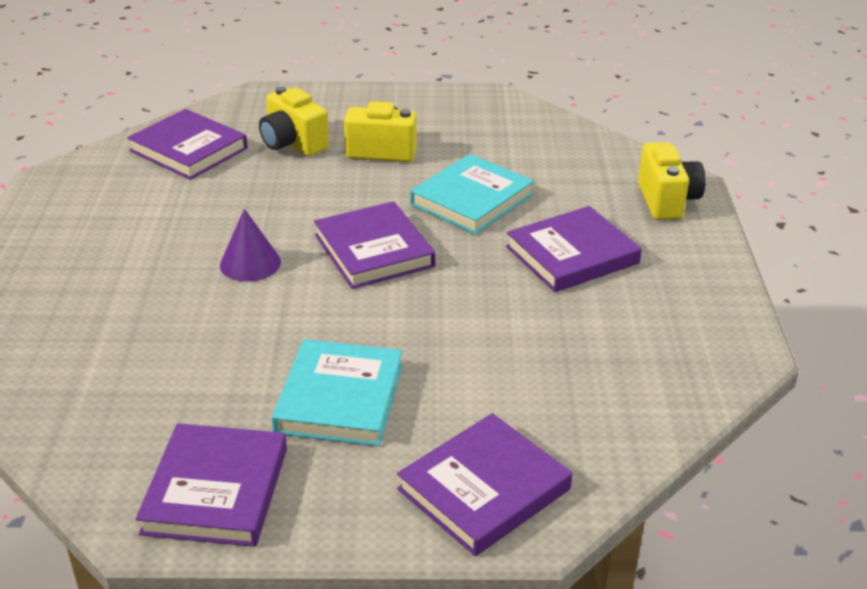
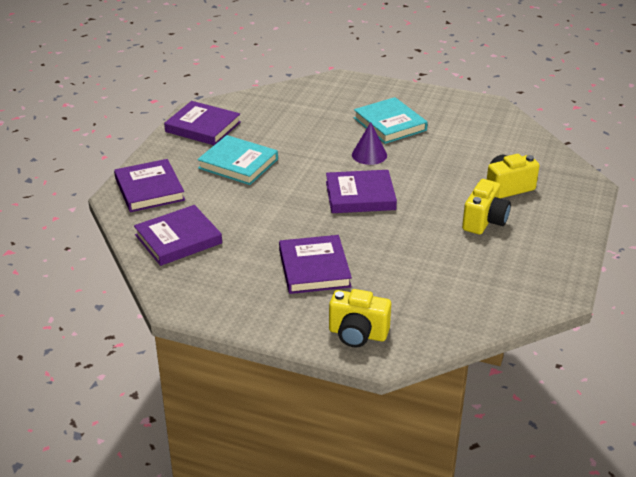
camera: 110 degrees right, 0 degrees up
(189, 149) = (512, 149): purple book -> purple book (178, 239)
(471, 199) = (401, 244): turquoise book -> turquoise book (390, 124)

